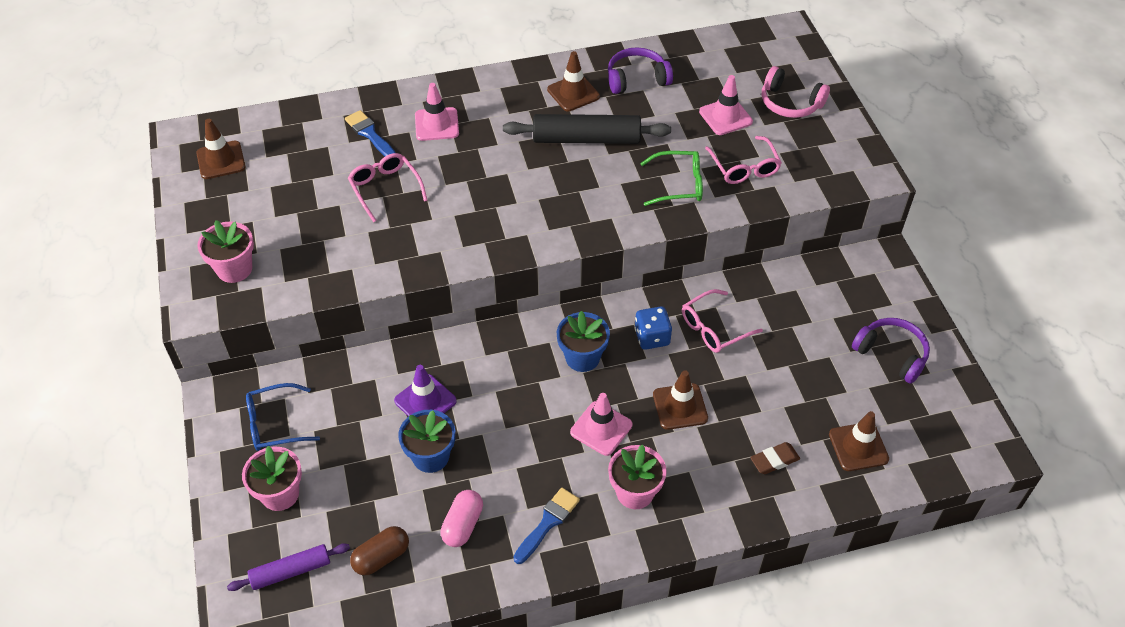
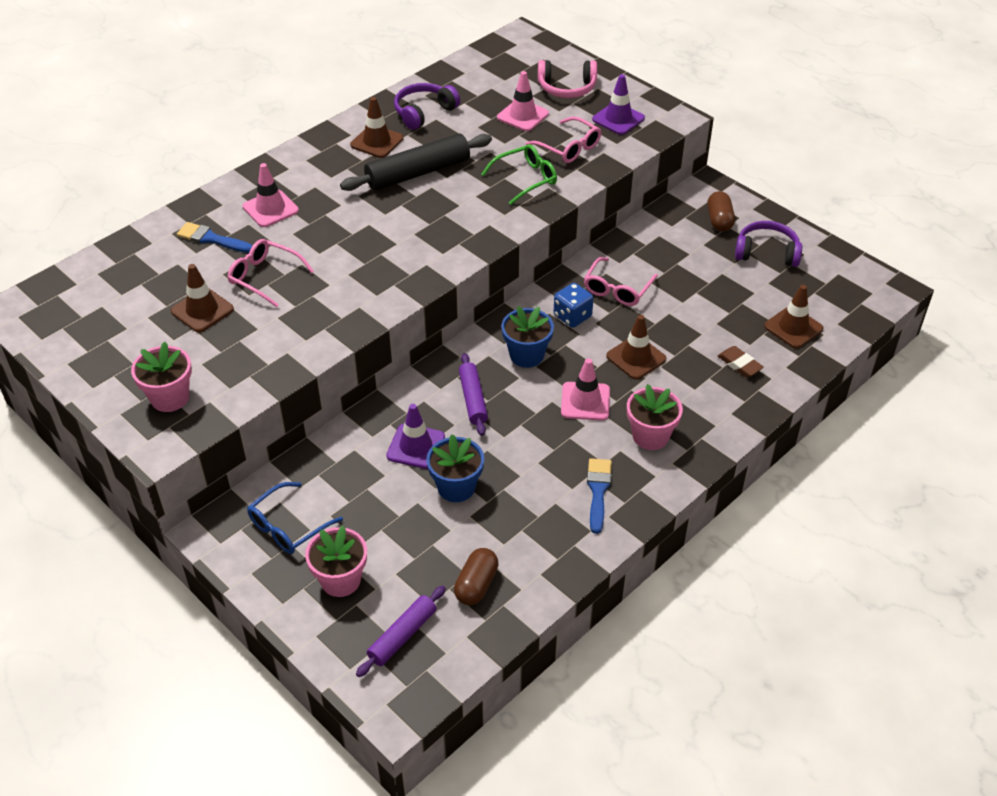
camera: 30 degrees left, 5 degrees down
(221, 160) = (76, 314): brown traffic cone -> brown traffic cone (202, 310)
(463, 525) = (527, 526): pink capsule -> none
(505, 378) = (473, 399): none -> purple rolling pin
(774, 460) = (739, 364): brown eraser -> brown eraser turned 75 degrees counterclockwise
(816, 155) = (618, 119): none -> purple traffic cone
(868, 299) = (719, 220): none -> brown capsule

